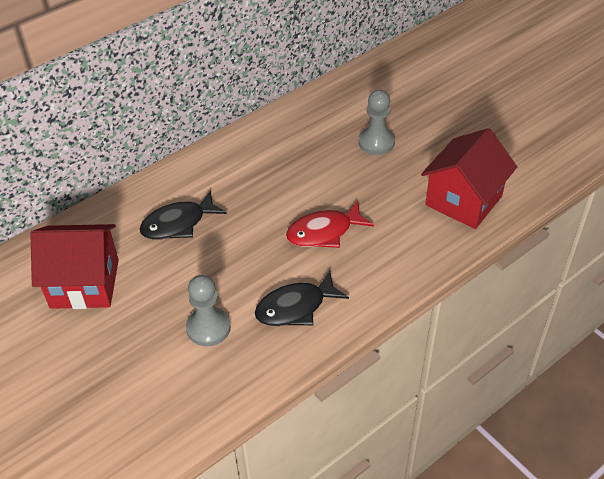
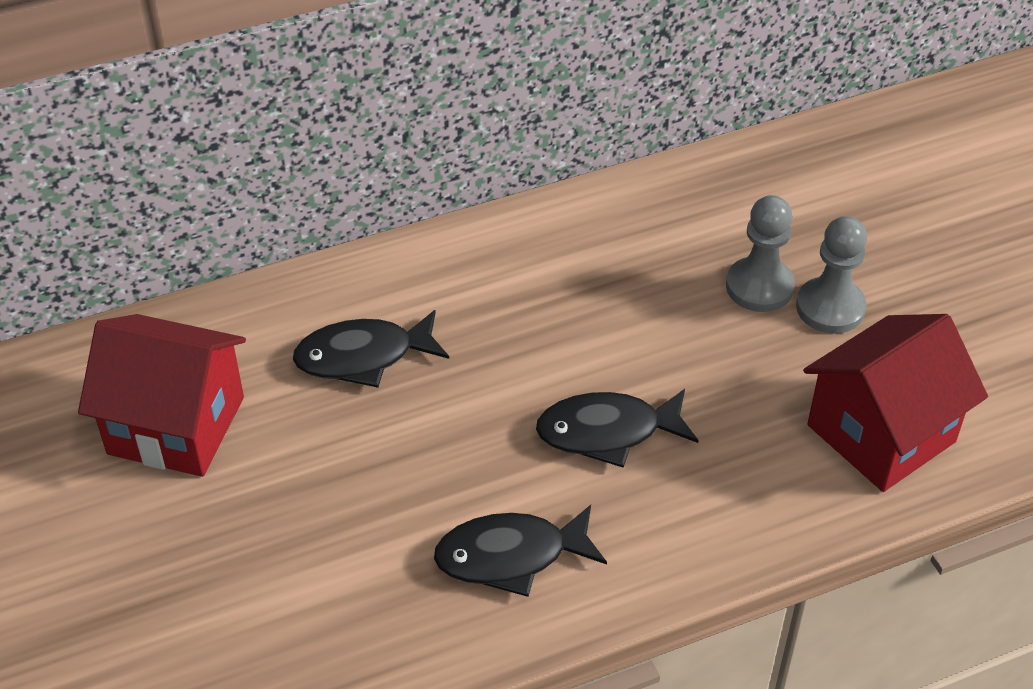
camera: 15 degrees right, 0 degrees up
(208, 328) = (351, 554): grey pawn -> grey pawn (830, 308)
(324, 232) = (607, 432): red fish -> black fish

